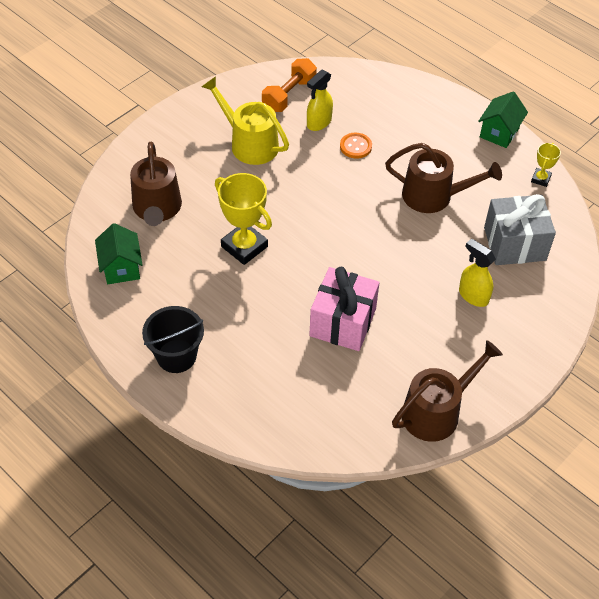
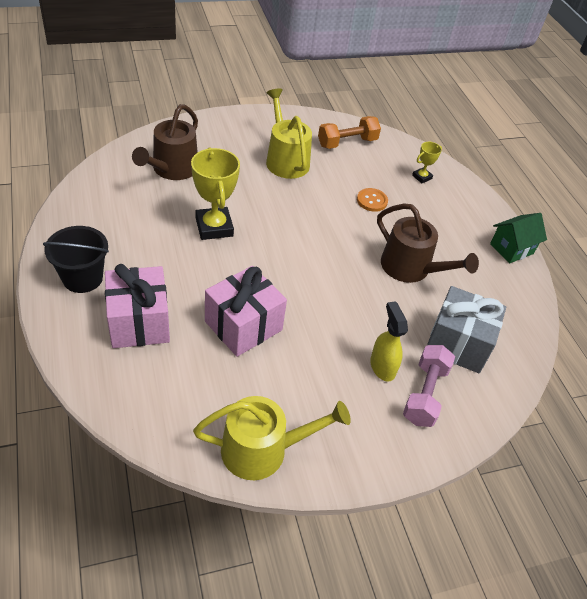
camera: 25 degrees right, 5 degrees down
(121, 268) = (105, 195): green house -> none
(258, 367) = (139, 322): none -> pink gift
(318, 123) = (355, 171): yellow spray bottle -> none
(436, 411) = (262, 450): brown watering can -> yellow watering can
(519, 300) = (425, 394): none -> pink dumbbell
(540, 179) = (525, 303): yellow trophy -> yellow trophy (422, 177)

